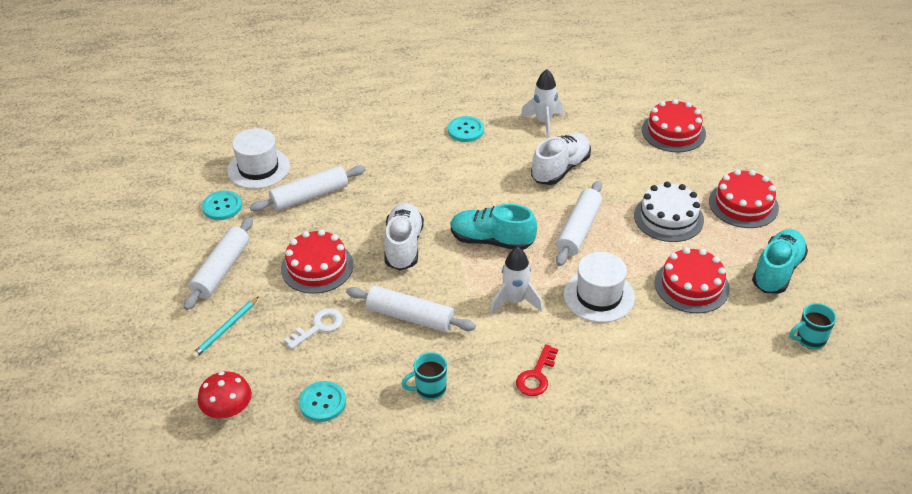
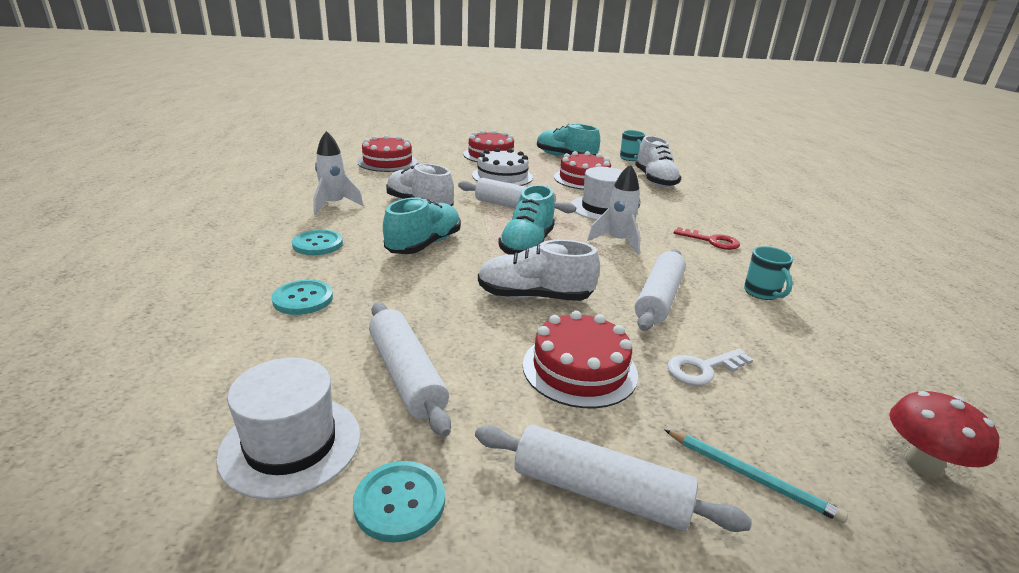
camera: 90 degrees left, 15 degrees down
(318, 327) = (703, 369): white key -> white key turned 75 degrees counterclockwise
(322, 402) = (833, 367): turquoise button -> turquoise button (303, 299)
(478, 182) = (424, 244): none -> turquoise shoe
(720, 355) = (655, 180): none -> white shoe

